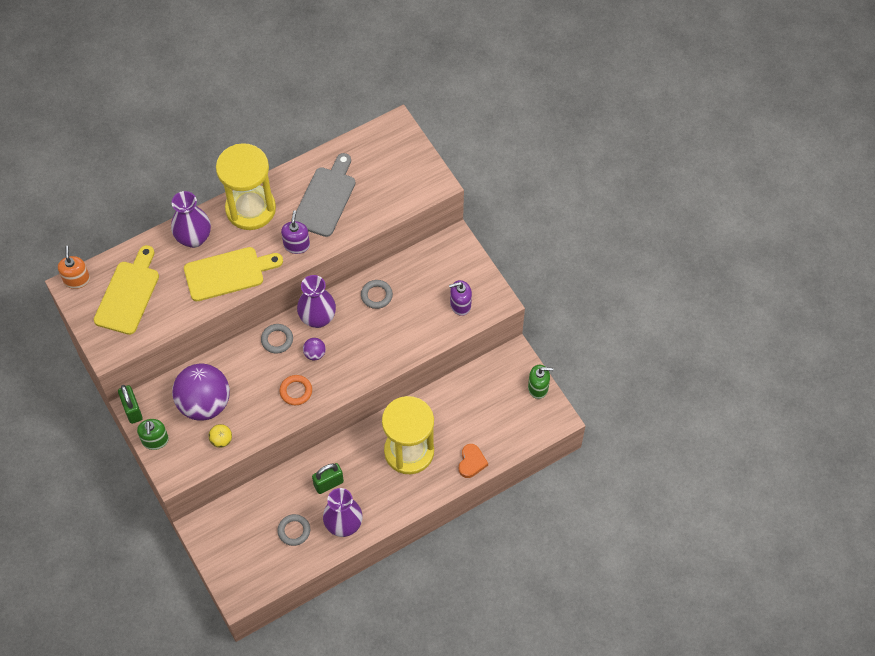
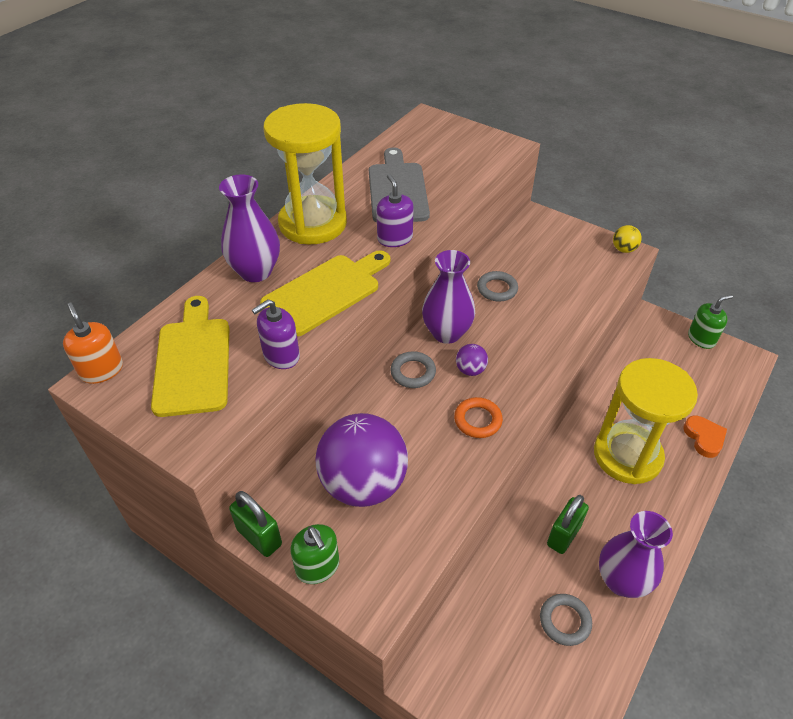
camera: 25 degrees left, 15 degrees down
(221, 440) = (418, 523): yellow ball -> yellow ball (623, 249)
(460, 305) = (593, 267): purple soap dispenser -> purple soap dispenser (281, 356)

